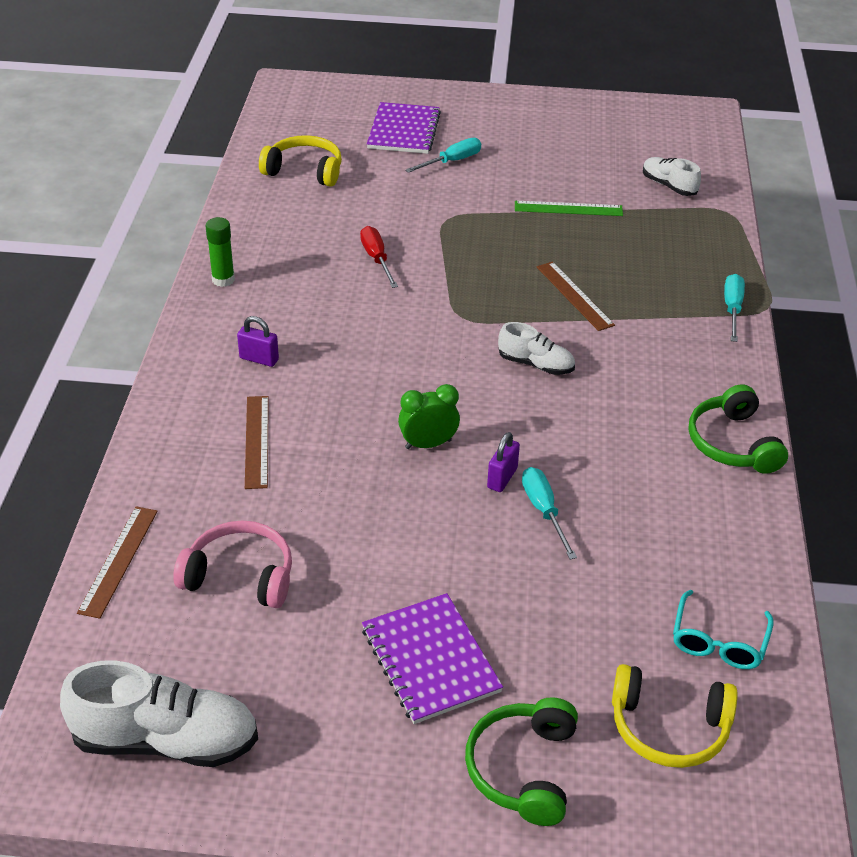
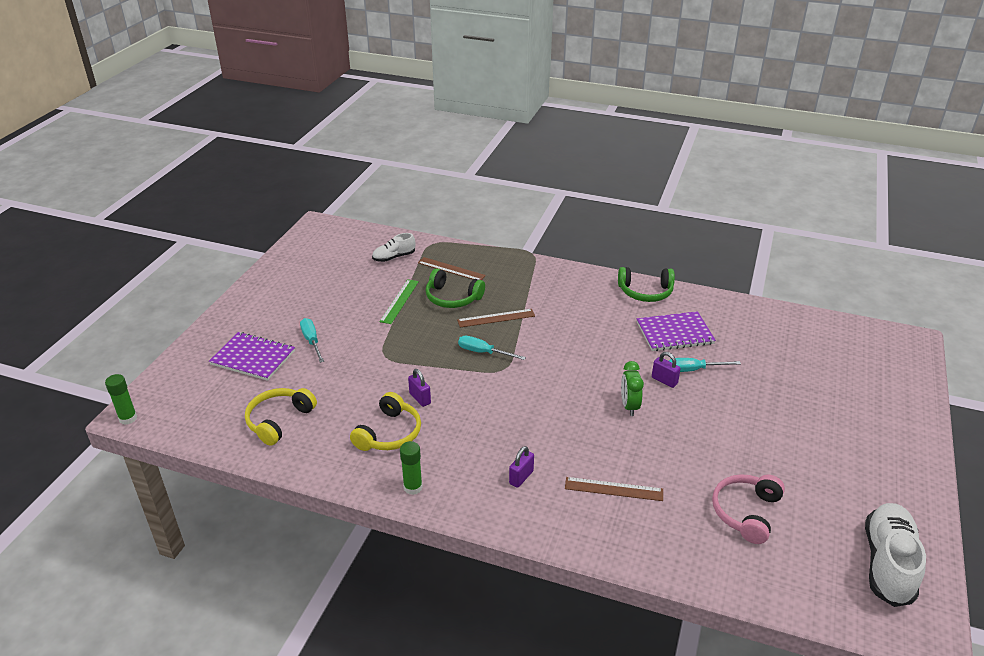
camera: 75 degrees left, 5 degrees down
(118, 560) = (731, 578): brown ruler -> brown ruler (451, 269)
(279, 85) = (128, 418): none -> green glue stick
(377, 259) = (420, 398): red screwdriver -> purple padlock
(430, 660) = (812, 435): purple notebook -> purple notebook (674, 333)
(523, 769) = (883, 414): green headphones -> green headphones (452, 298)
(536, 364) = (561, 347): white shoe -> none
(669, 728) = (849, 359): yellow headphones -> yellow headphones (389, 433)
(718, 641) = (791, 331): turquoise glasses -> none
(732, 309) = (529, 264): turquoise screwdriver -> turquoise screwdriver (483, 352)

